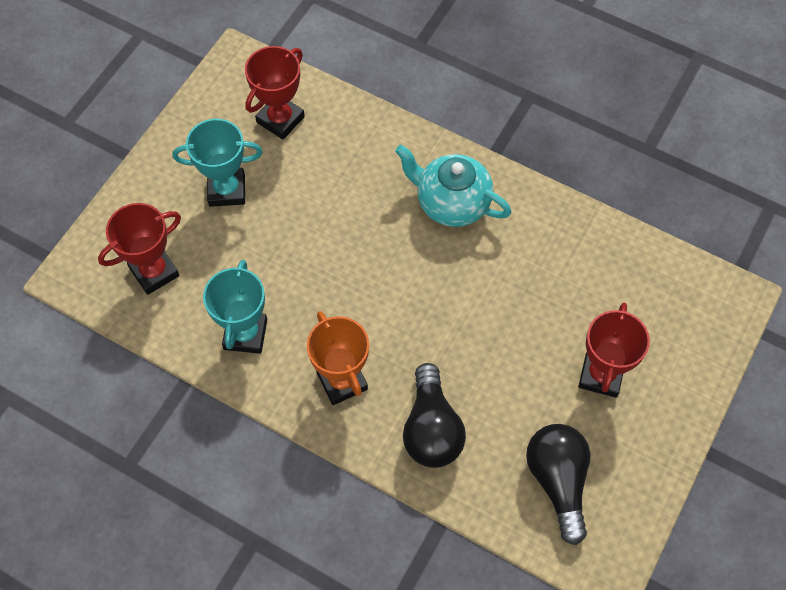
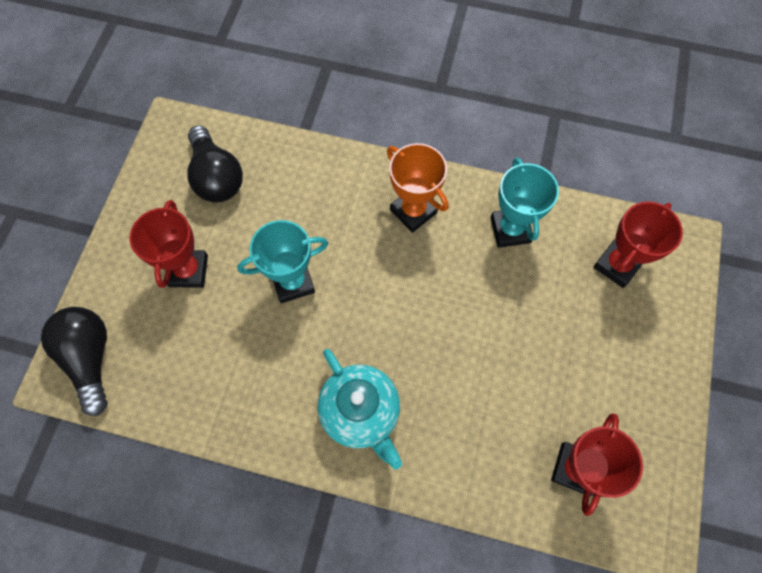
camera: 165 degrees right, 5 degrees up
(227, 190) = (591, 366): turquoise trophy -> turquoise trophy (293, 282)
(431, 429) = (327, 191): black light bulb -> black light bulb (90, 358)
(451, 203) = (361, 412): turquoise teapot -> turquoise teapot turned 45 degrees clockwise

